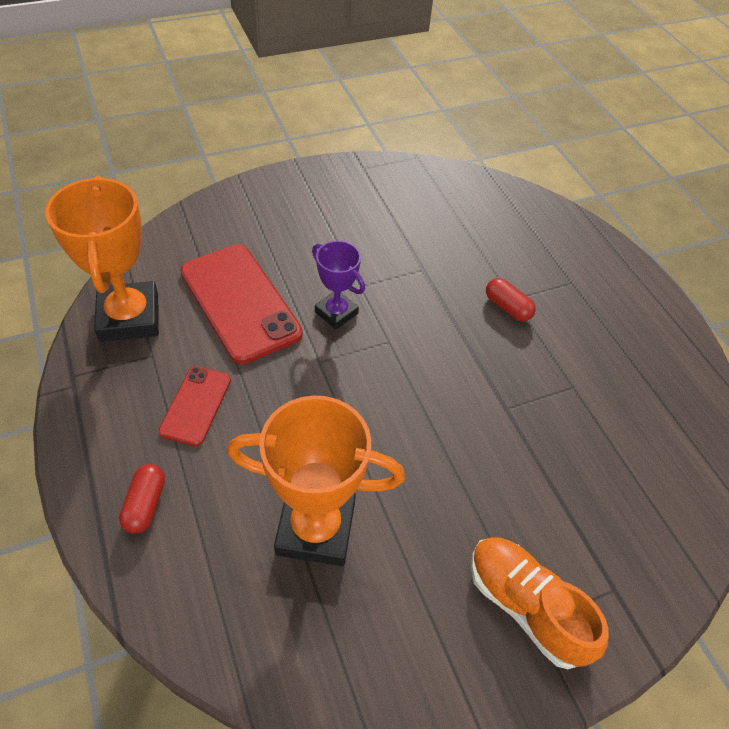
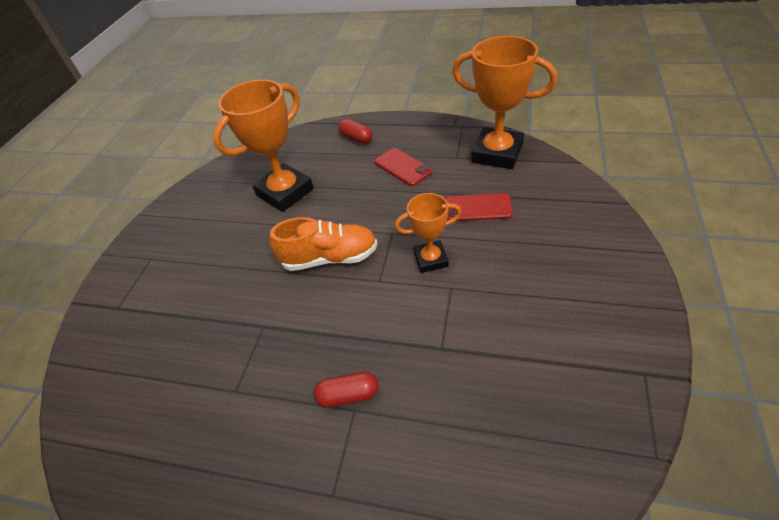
camera: 135 degrees right, 5 degrees down
(240, 302) = (478, 208): red phone -> red phone, size x0.54
(336, 313) = (431, 259): purple trophy -> orange trophy
(526, 606) = (160, 259): orange shoe -> orange shoe (329, 258)

